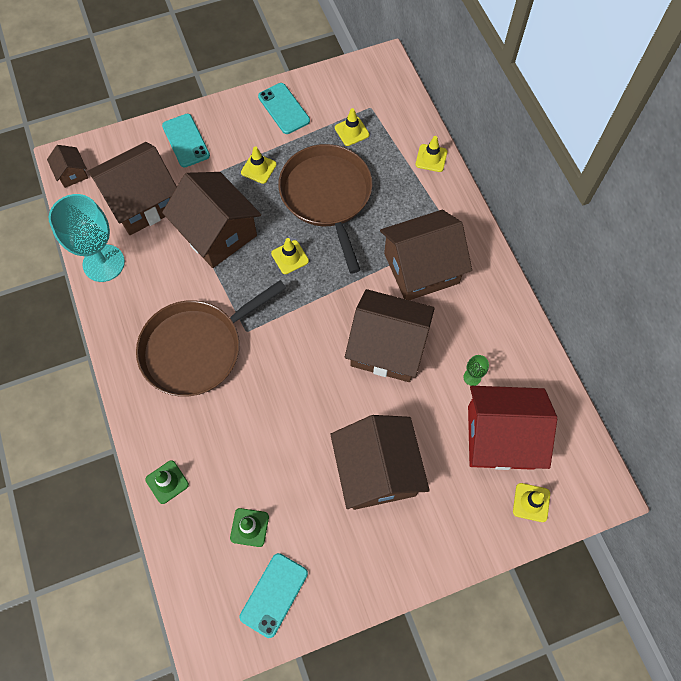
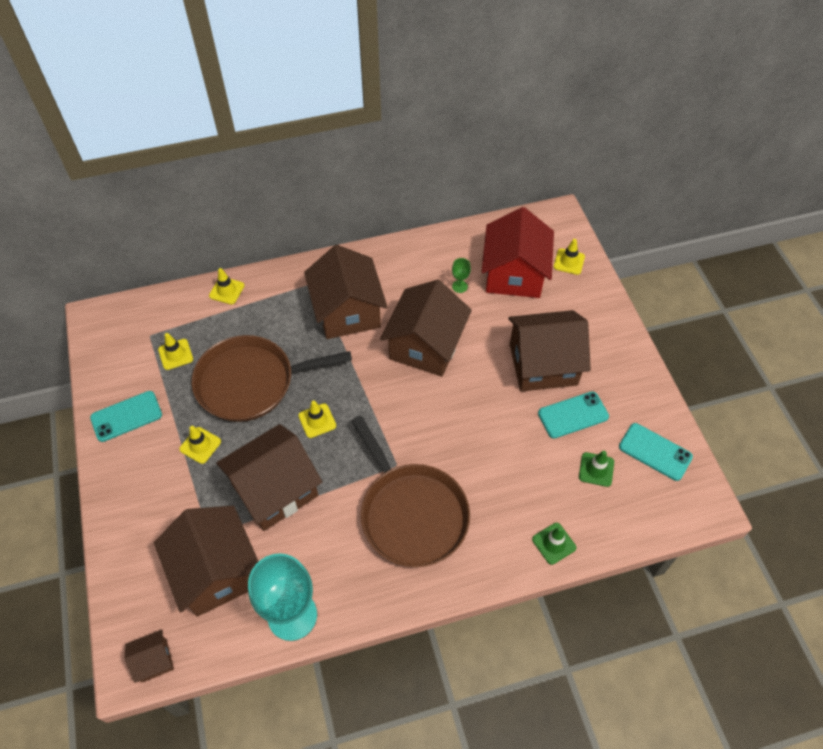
camera: 85 degrees left, 10 degrees down
(186, 141) = (141, 522): turquoise phone -> turquoise phone (573, 415)

